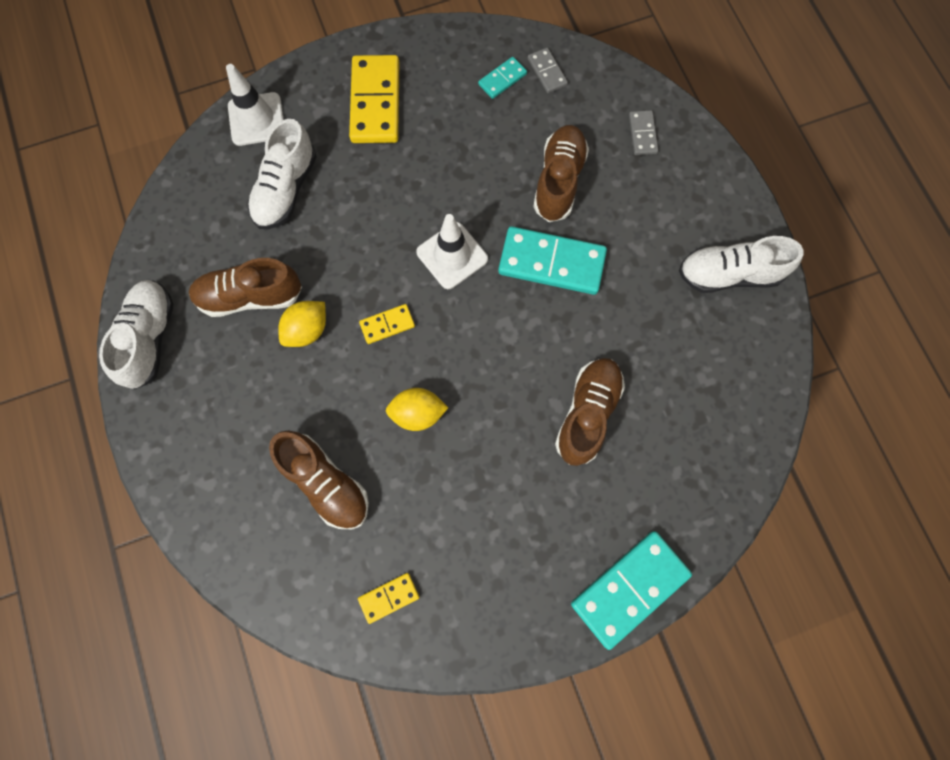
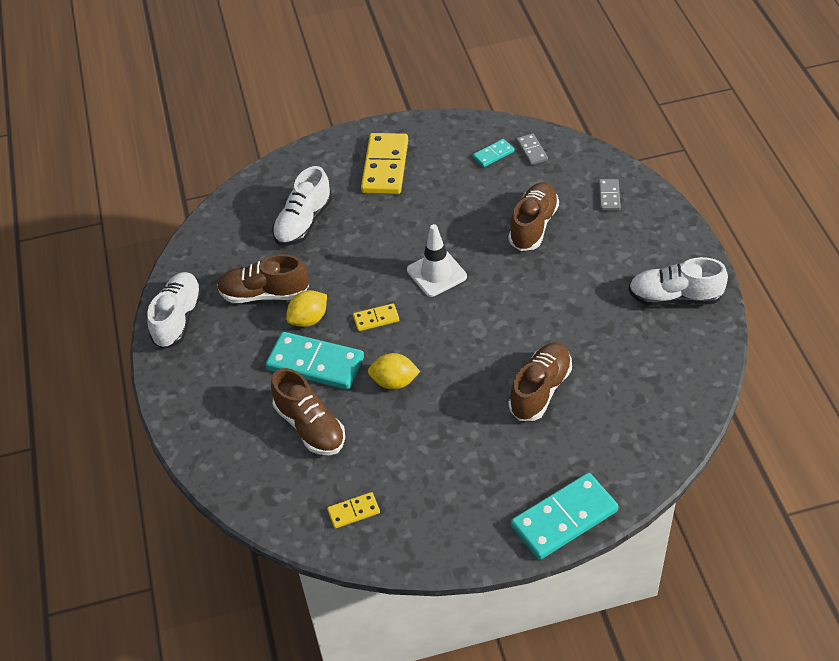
camera: 10 degrees right, 25 degrees down
(256, 119) = (286, 174): white traffic cone -> none
(551, 263) = (521, 282): turquoise domino -> turquoise domino (315, 363)

